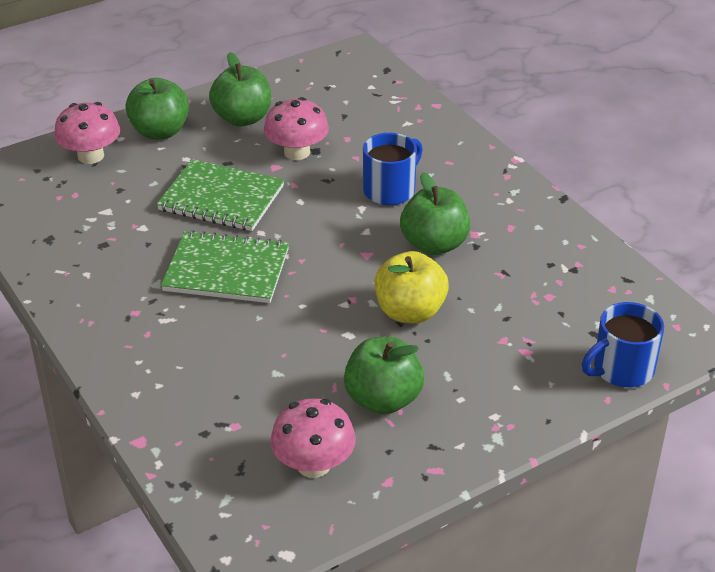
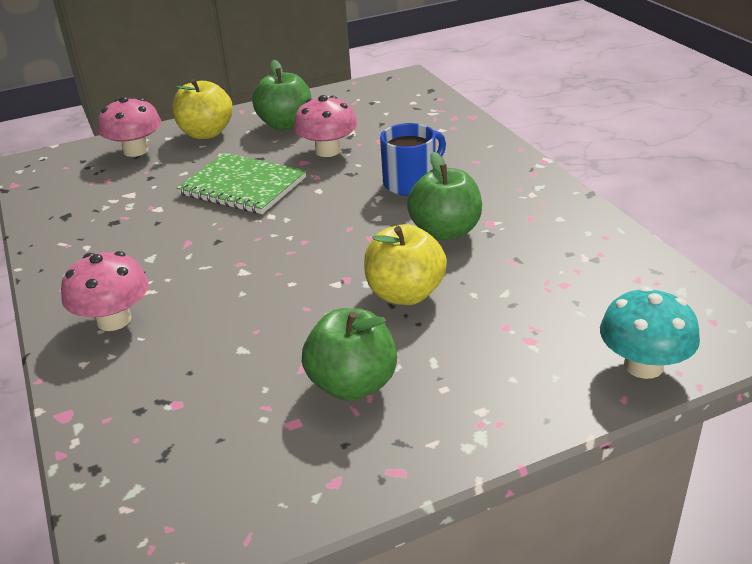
camera: 10 degrees right, 5 degrees down
(160, 131) = (206, 133): green apple -> yellow apple
(226, 270) = (224, 248): green notebook -> none
(313, 465) = (250, 455): pink mushroom -> pink mushroom (114, 320)
(621, 369) = (643, 365): blue mug -> turquoise mushroom

